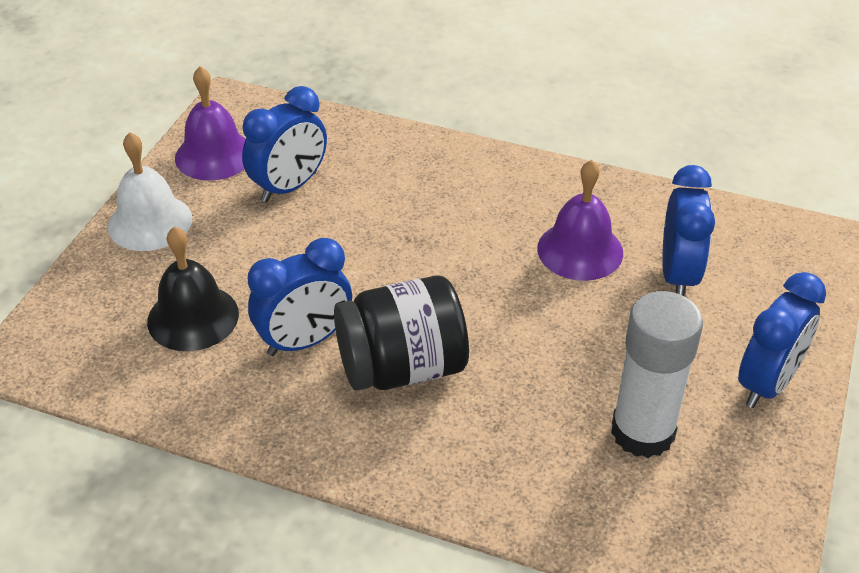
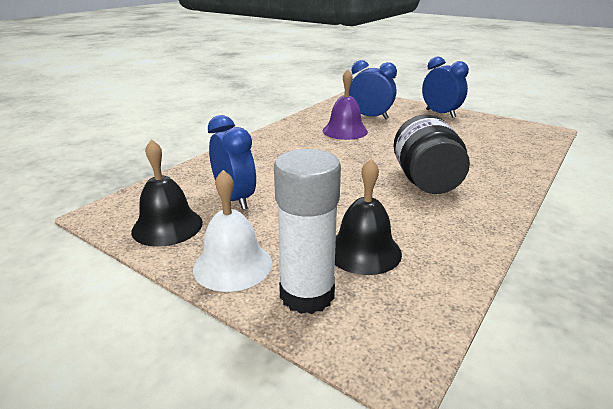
camera: 75 degrees left, 15 degrees down
(214, 155) = (167, 226): purple bell -> black bell
(305, 341) = (398, 208): blue clock -> none
(642, 432) = (470, 136): white glue stick -> white glue stick (307, 294)

